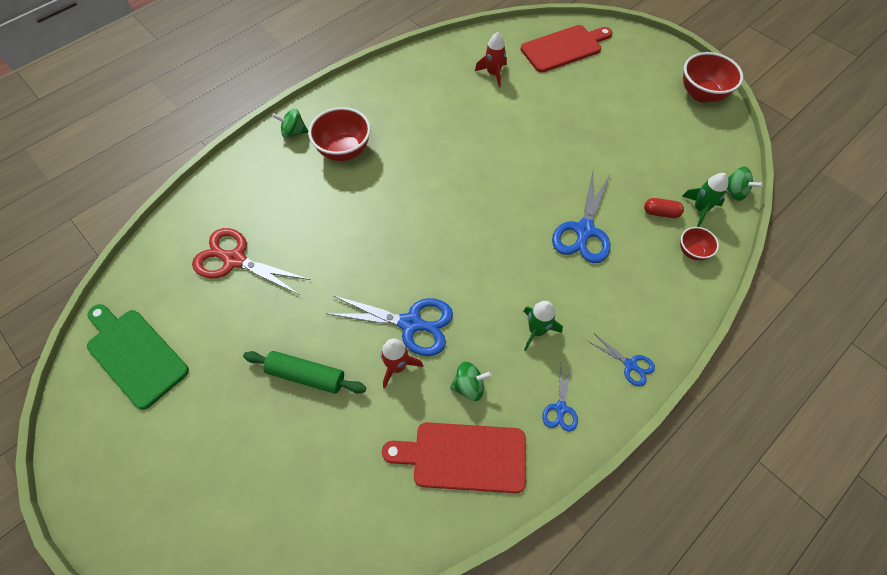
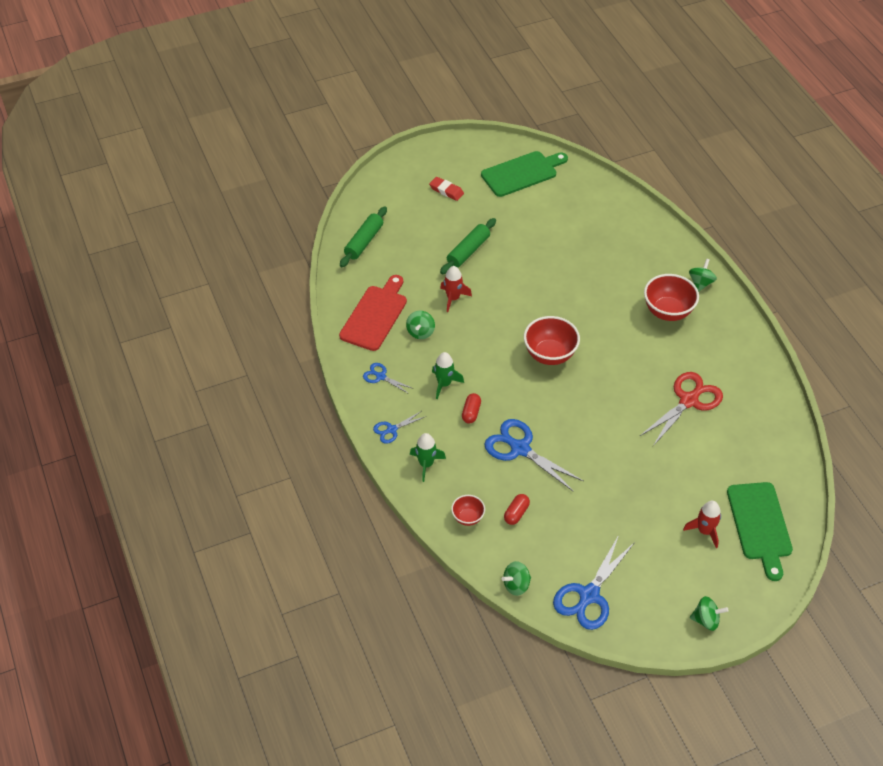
camera: 110 degrees right, 10 degrees down
(187, 447) = (446, 190): none -> red eraser
(234, 260) = (579, 229): red scissors -> red scissors (689, 400)
(325, 533) = (364, 242): none -> green rolling pin
(411, 324) = (482, 314): blue scissors -> blue scissors (588, 596)
(493, 74) = (736, 448): red rocket -> red rocket (704, 531)
(562, 290) = (471, 412): none -> red capsule
(564, 48) = (760, 525): red cutting board -> green cutting board
(673, 64) = (706, 620): none -> green spinning top
(700, 209) = (508, 546): green rocket -> green rocket (426, 464)
(701, 94) = (651, 624): red bowl -> red bowl (550, 355)

